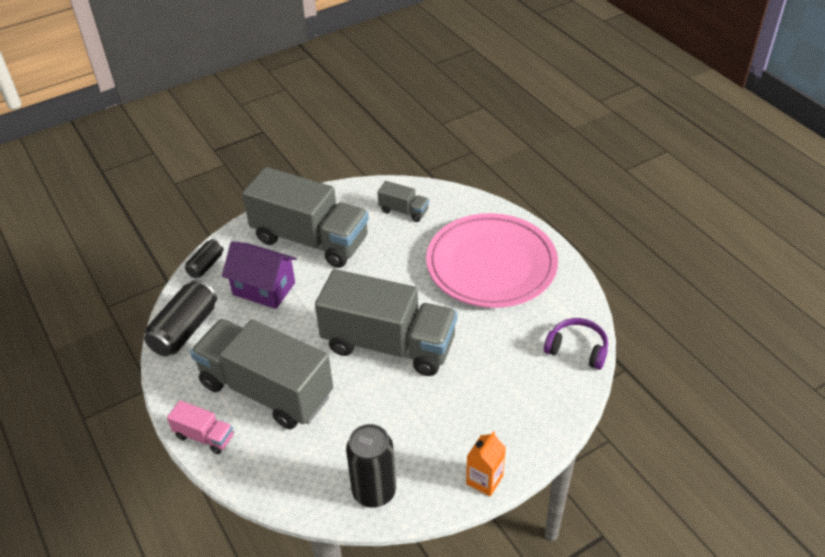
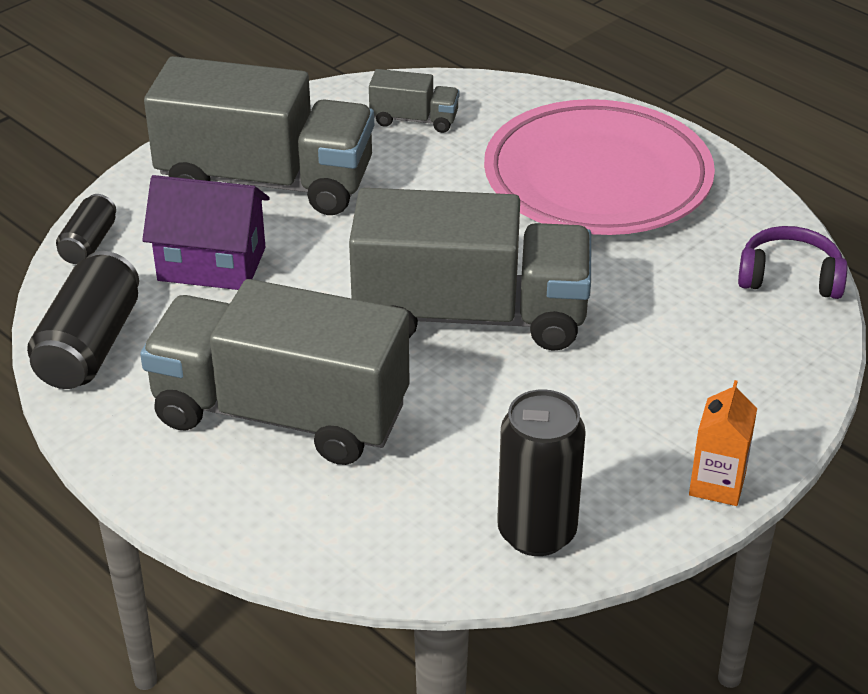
camera: 15 degrees left, 5 degrees down
(204, 436) = (195, 501): pink truck -> none

